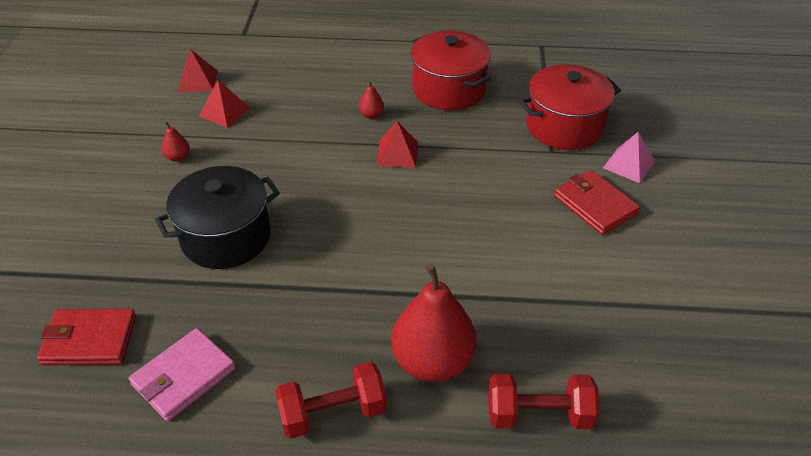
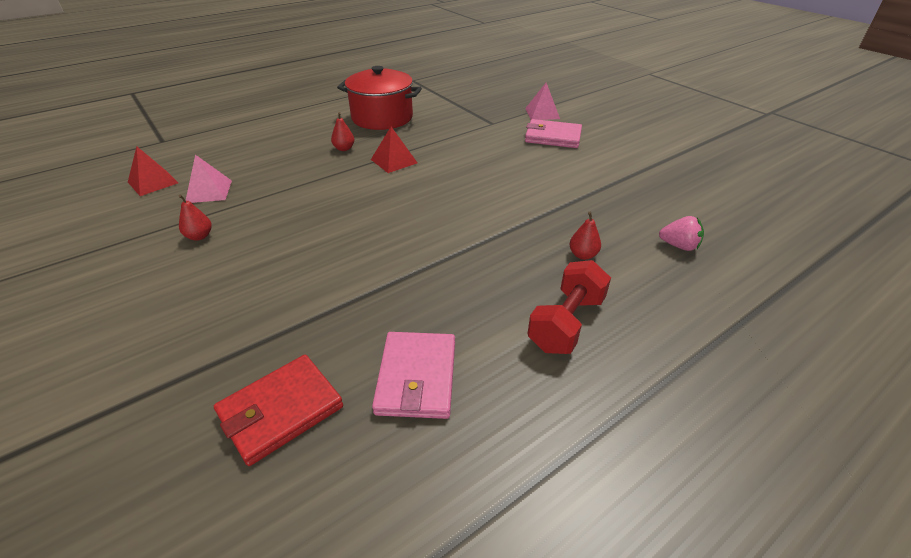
camera: 40 degrees left, 5 degrees down
(224, 112) = (209, 191): red pyramid -> pink pyramid
(226, 237) = (322, 265): black pot -> none
(433, 361) = (582, 255): red pear -> red pear, size x0.41
(539, 415) = (679, 246): red dumbbell -> pink strawberry
(564, 126) = (481, 110): red pot -> none
(595, 205) = (552, 137): red wallet -> pink wallet

